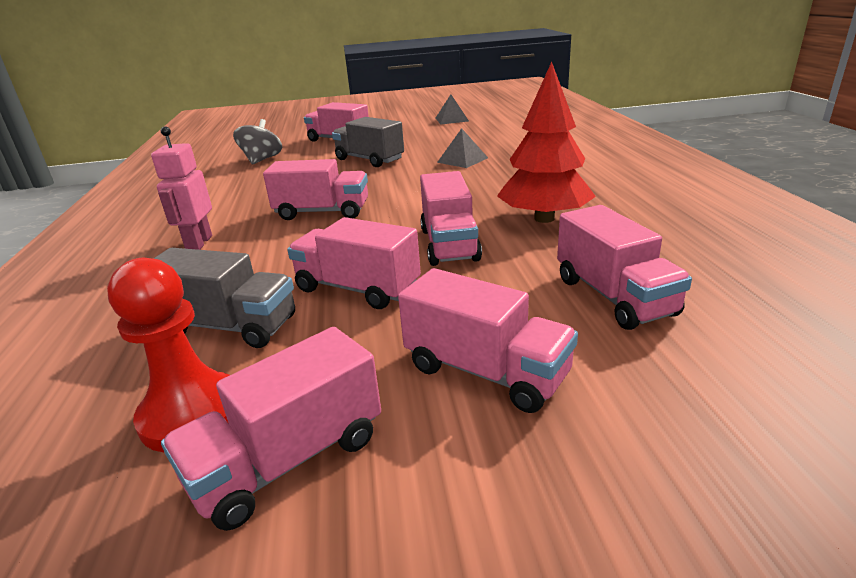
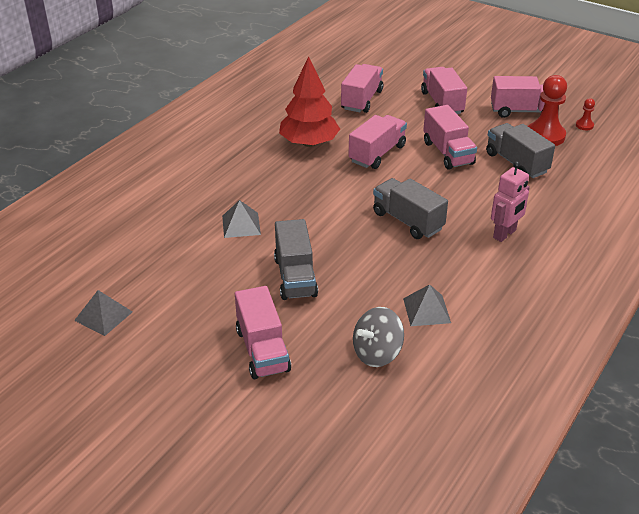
camera: 140 degrees left, 10 degrees up
(81, 513) = (584, 125): none -> red pawn
(243, 181) = (426, 310): none -> grey pyramid
(322, 212) = (407, 221): pink truck -> grey truck

